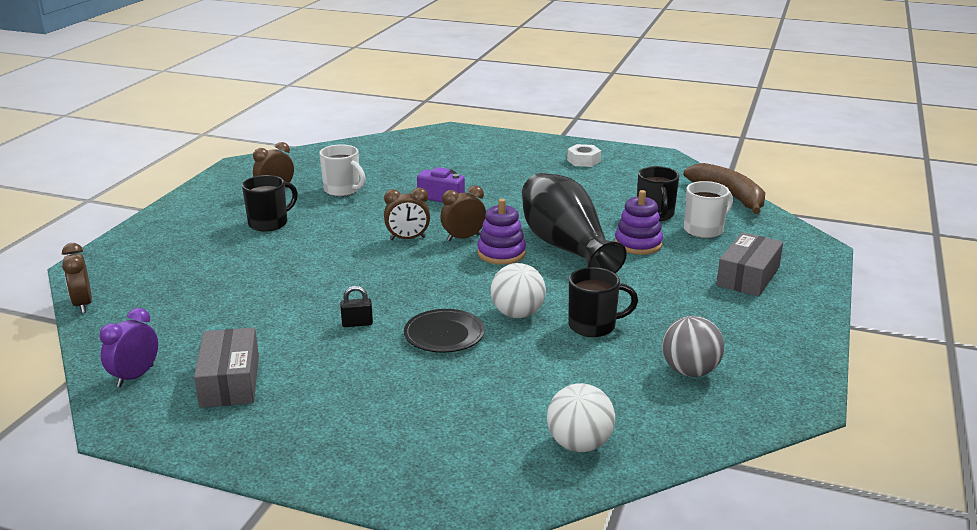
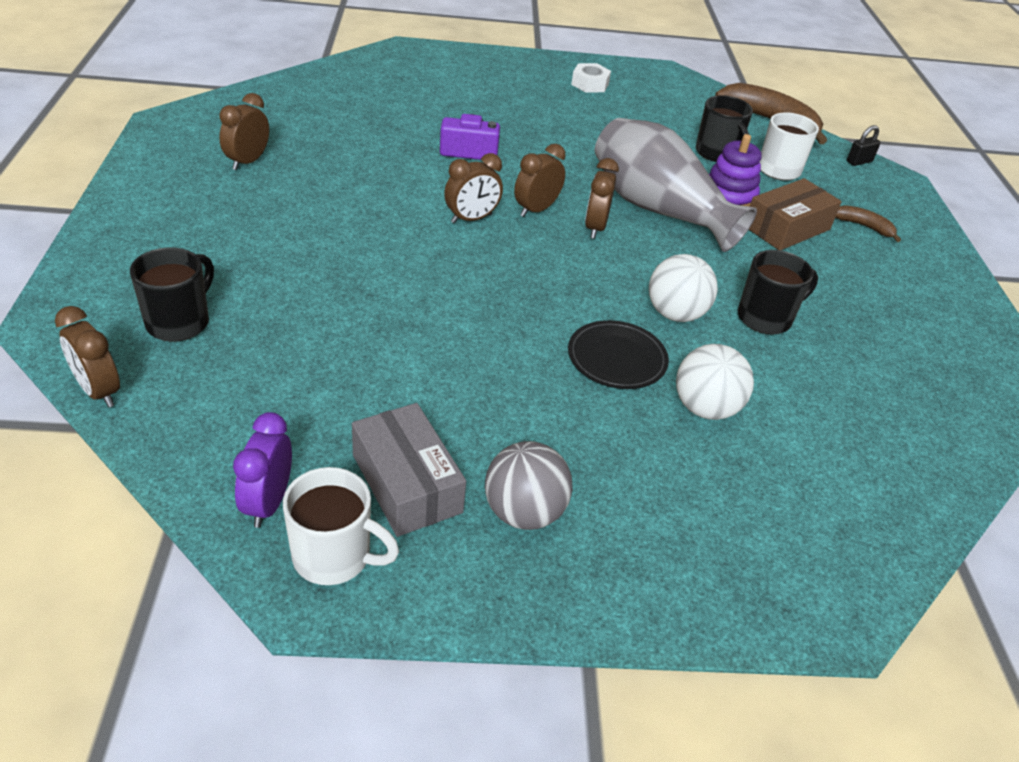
camera: 25 degrees left, 15 degrees up
(269, 223) = (276, 215): black mug -> black mug (179, 322)
(343, 190) = (337, 152): white mug -> white mug (334, 556)
(357, 323) = (503, 359): black padlock -> black padlock (859, 161)
(501, 253) = (595, 228): purple stacking toy -> brown clock
(566, 247) = (658, 209): black vase -> grey vase
(579, 444) = (870, 489): white ball -> white ball (705, 408)
(671, 270) = (786, 228): none -> brown box
(690, 371) = (901, 363): grey ball -> grey ball (524, 512)
(748, 276) = (864, 226): grey box -> brown banana

